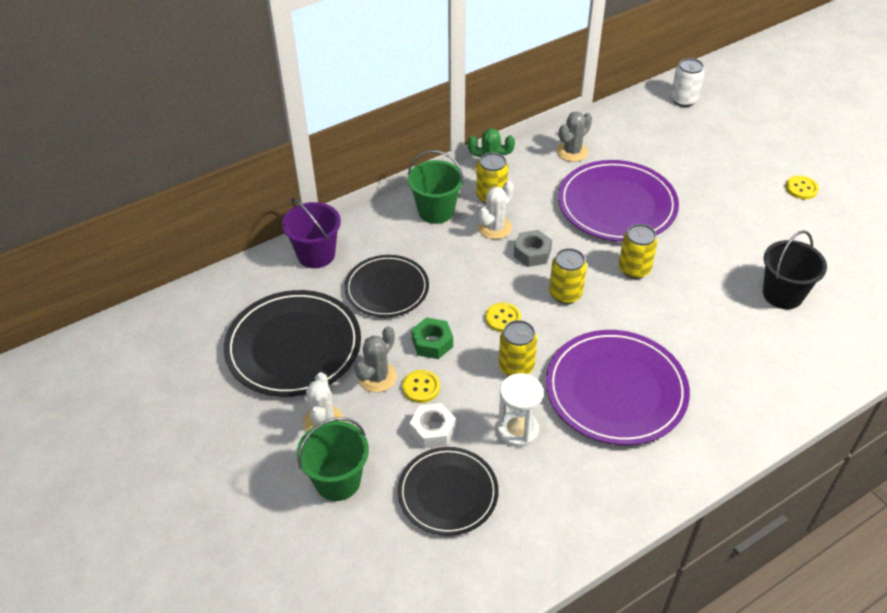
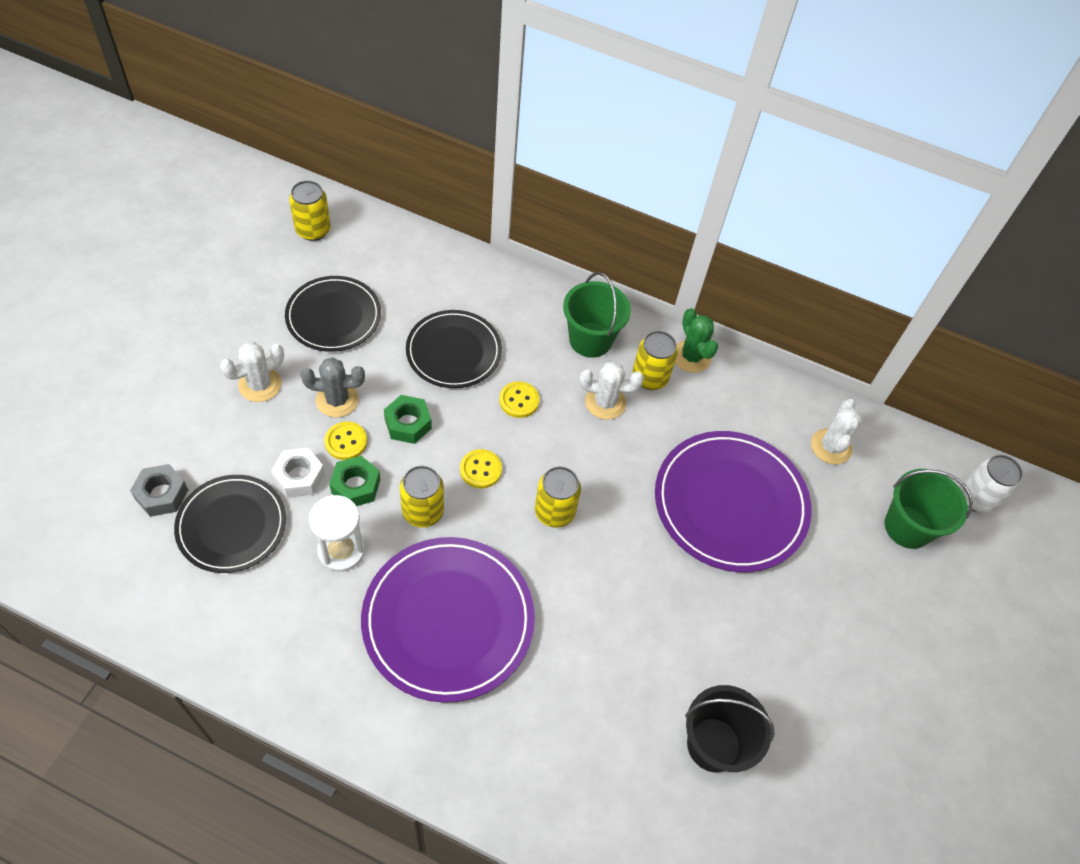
camera: 50 degrees right, 10 degrees up
(293, 346) = (333, 316): black plate -> black plate, size x0.65
(316, 254) = (459, 273): purple bucket -> none
(337, 480) = (199, 430): green bucket -> green bucket (907, 527)
(466, 397) = (356, 486): none -> green nut
(532, 253) = (592, 454): grey nut -> grey nut (162, 494)
(572, 152) = (782, 421): grey cactus -> none
(606, 140) = (831, 446): none -> white cactus
(634, 269) = (639, 564): yellow can -> yellow can (313, 230)
(801, 188) = (924, 700): yellow button -> yellow button (519, 400)

